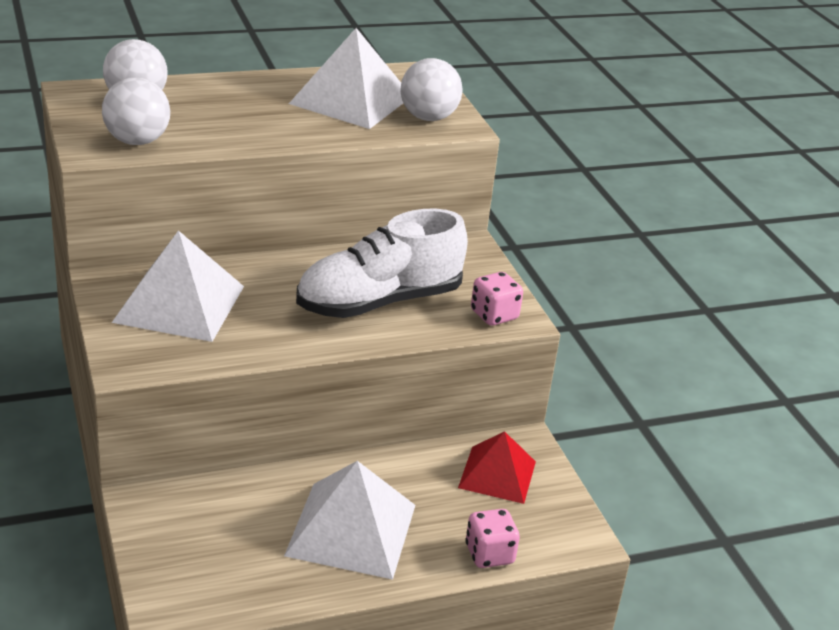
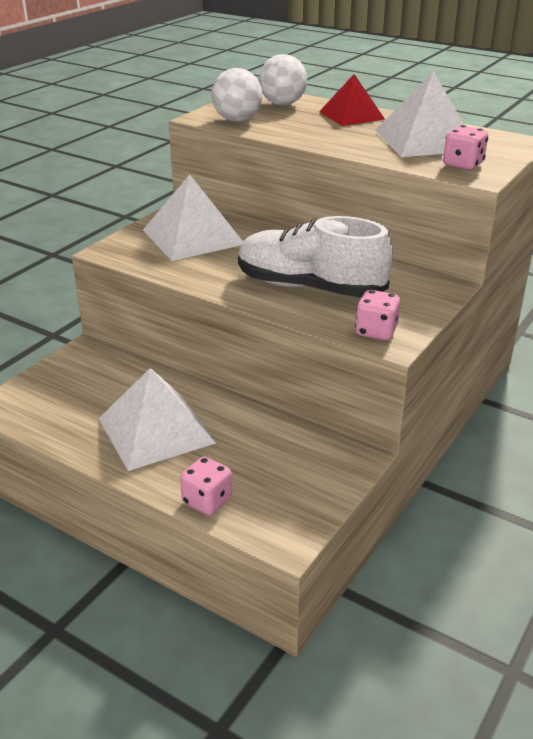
camera: 55 degrees right, 0 degrees up
(428, 117) = (463, 164): white ball -> pink dice
(497, 474) = (300, 462): red pyramid -> red pyramid (351, 115)

